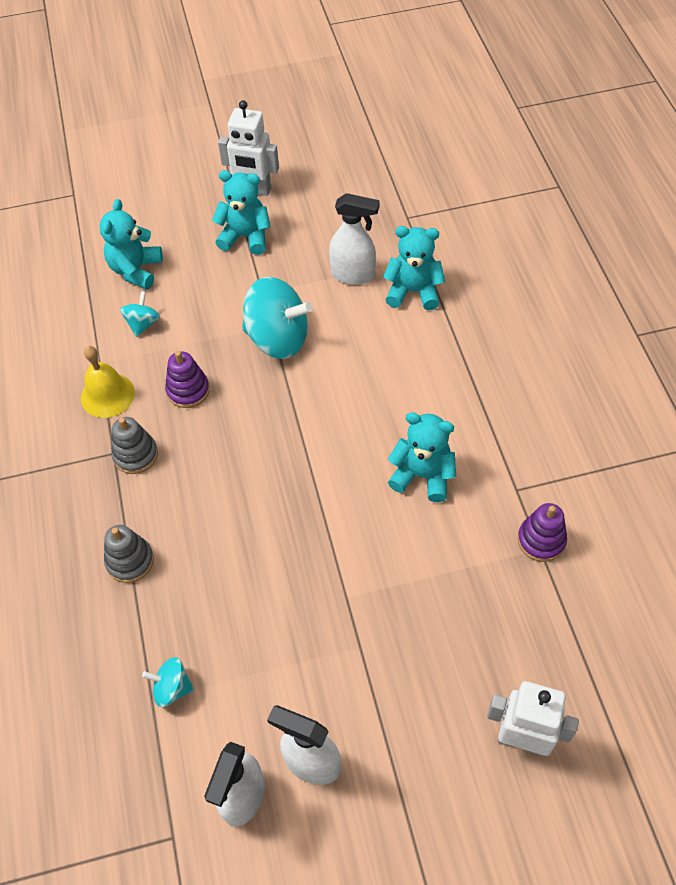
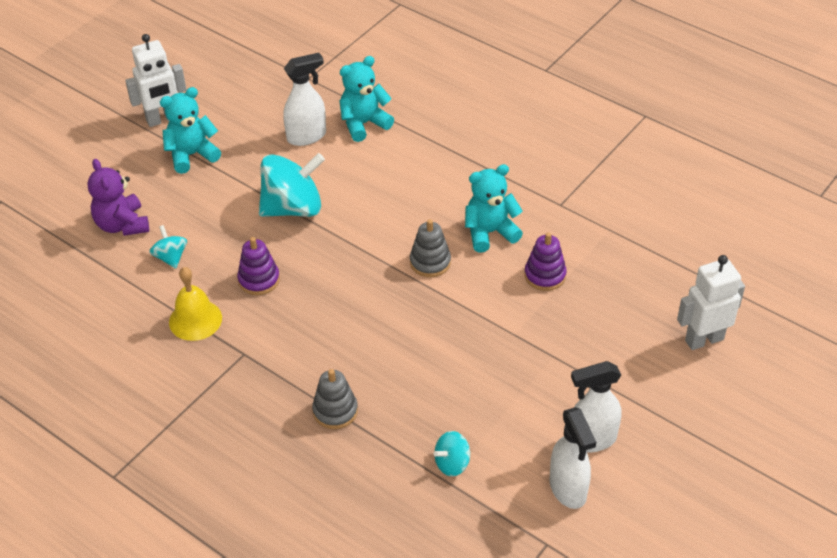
camera: 40 degrees left, 10 degrees down
(135, 455) = (263, 344): grey stacking toy -> grey stacking toy (430, 262)
(136, 270) = (122, 225): turquoise teddy bear -> purple teddy bear
(541, 540) = (605, 224): purple stacking toy -> purple stacking toy (545, 275)

